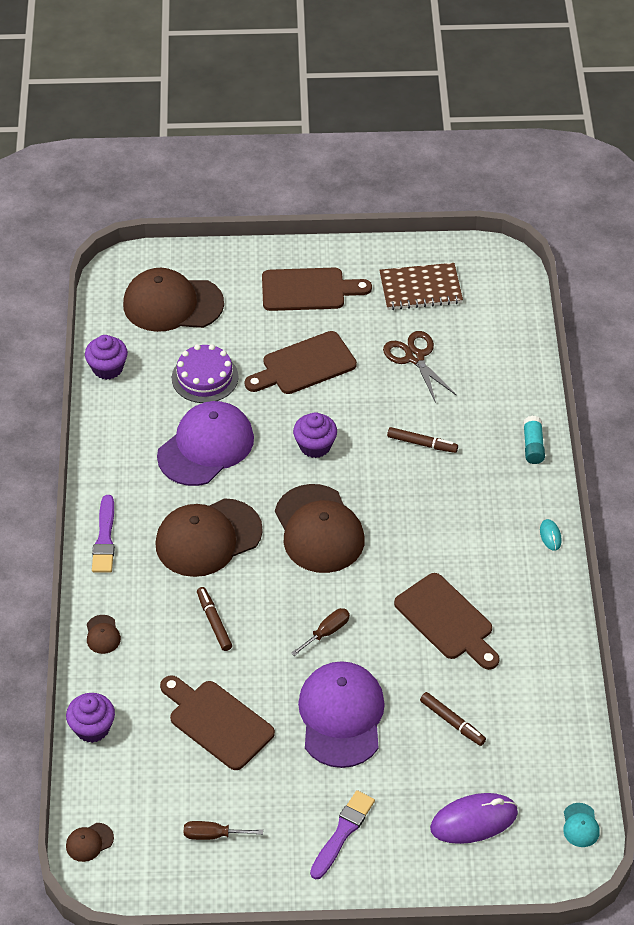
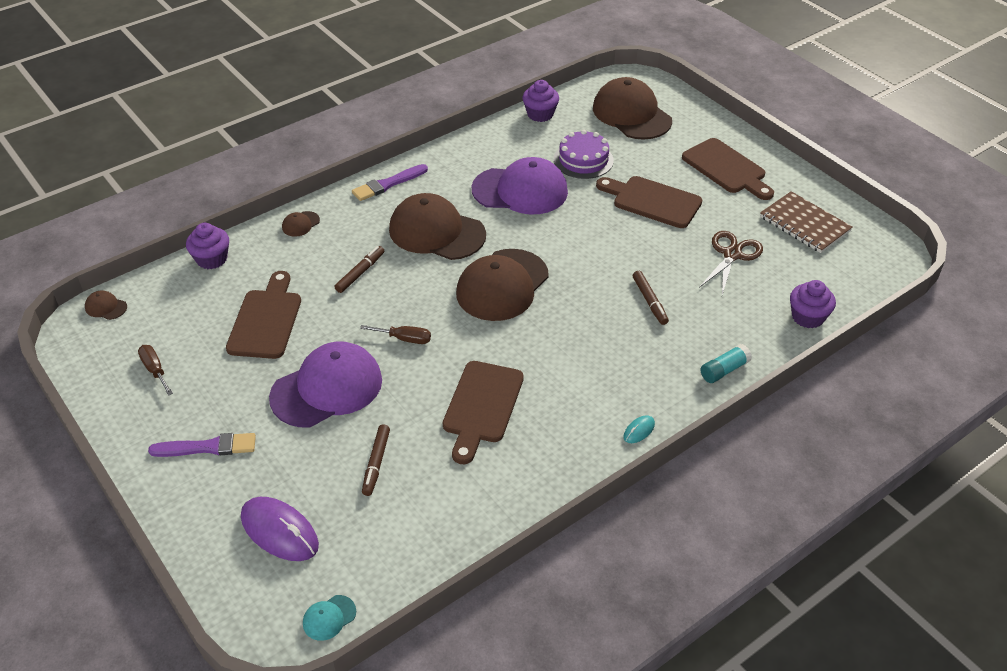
camera: 55 degrees right, 5 degrees down
(315, 446) = (581, 244): purple cupcake -> purple cupcake (807, 317)

